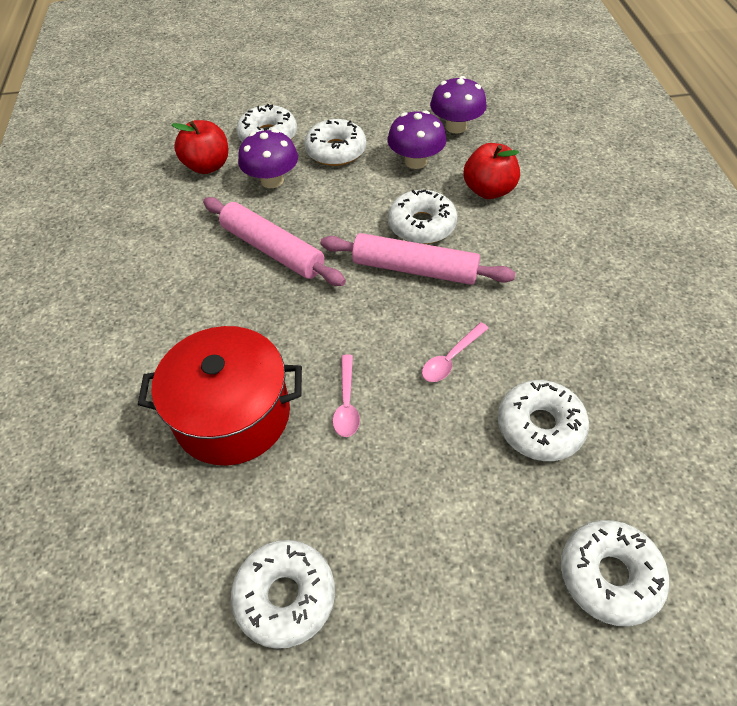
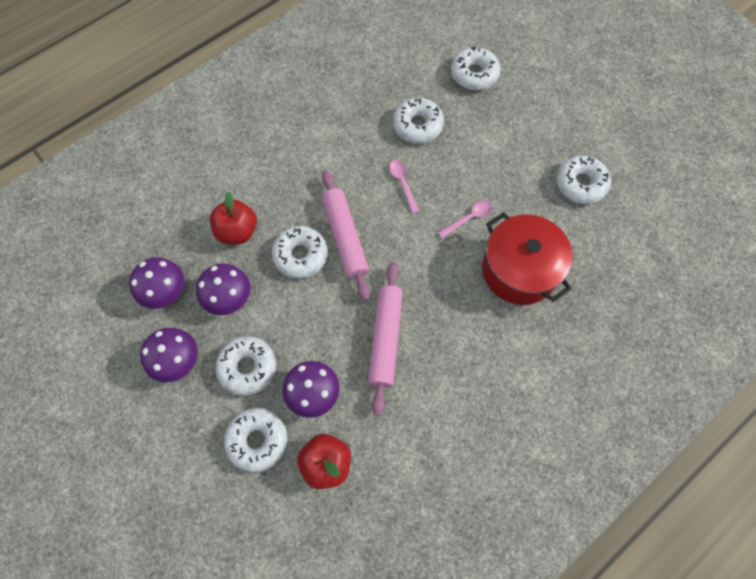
camera: 125 degrees left, 15 degrees up
(381, 115) = (177, 361): none -> purple mushroom
(451, 358) = (403, 183): pink spoon -> pink spoon turned 120 degrees counterclockwise

